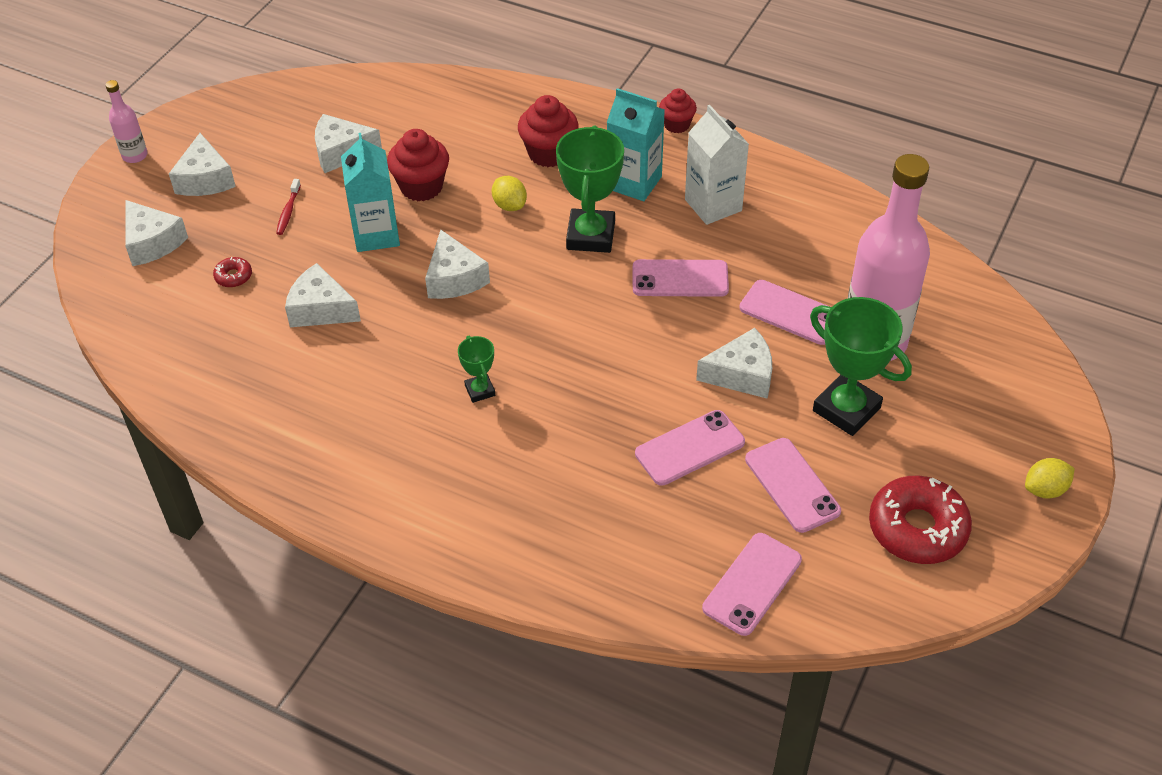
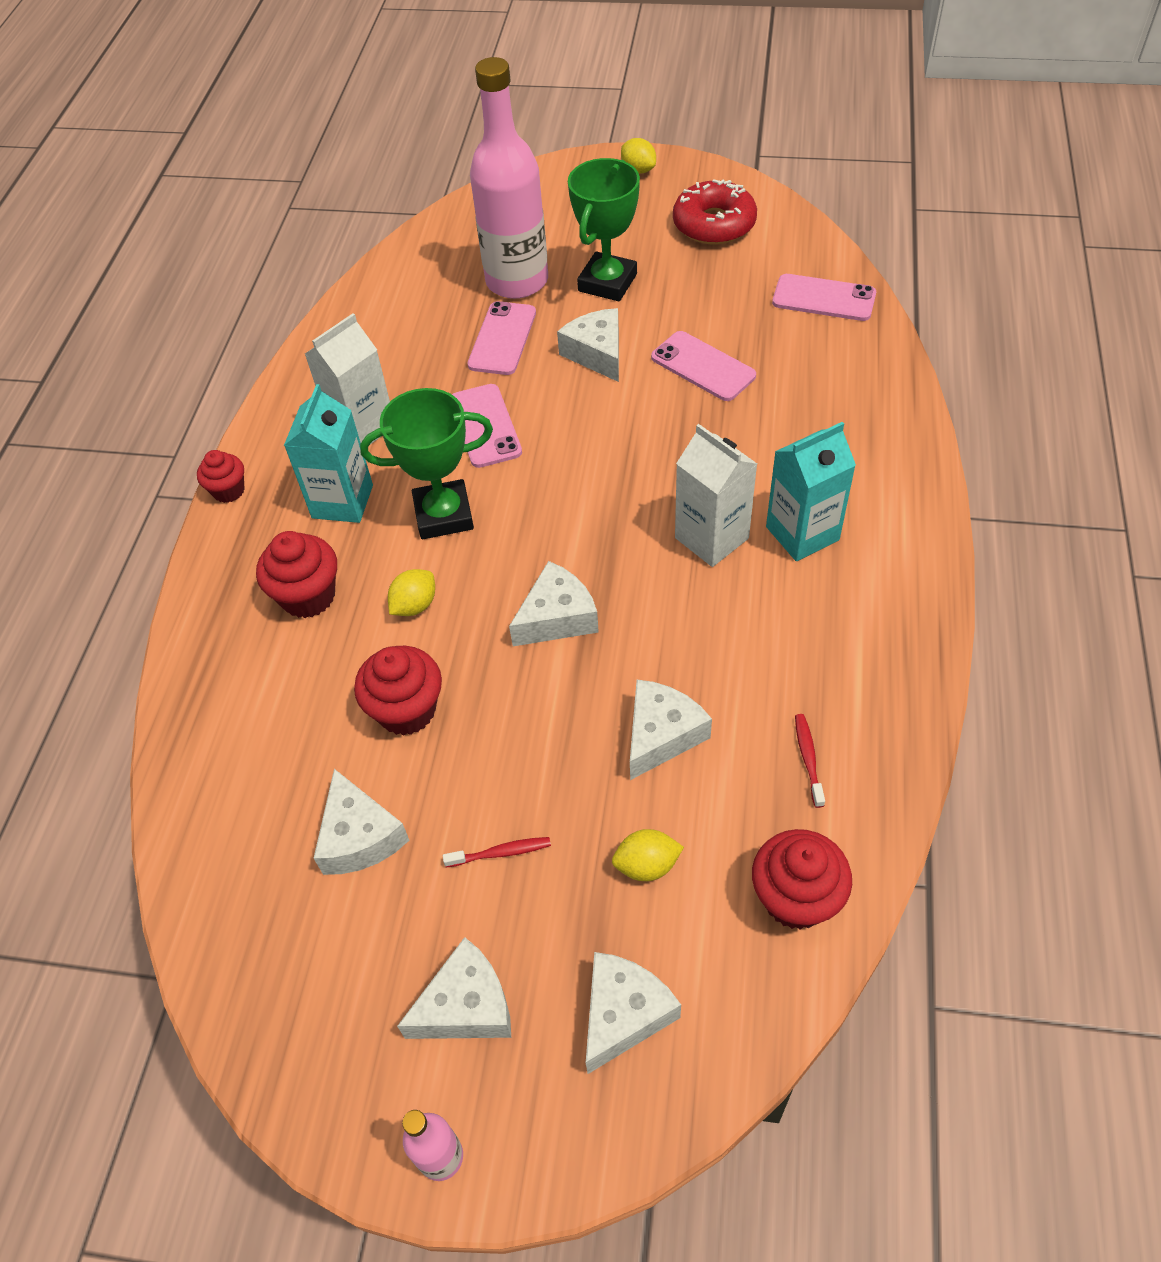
camera: 105 degrees left, 5 degrees up
(162, 342) = (795, 898): none -> red cupcake
(233, 276) = (647, 865): red donut -> yellow lemon
(252, 383) = (808, 758): none -> red toothbrush
(321, 309) = (661, 735): white cheese -> white cheese turned 150 degrees counterclockwise
(376, 234) = (510, 727): turquoise carton -> turquoise carton (802, 533)
(480, 390) = (711, 538): green trophy -> white carton
(792, 485) = (709, 297): pink phone -> none

